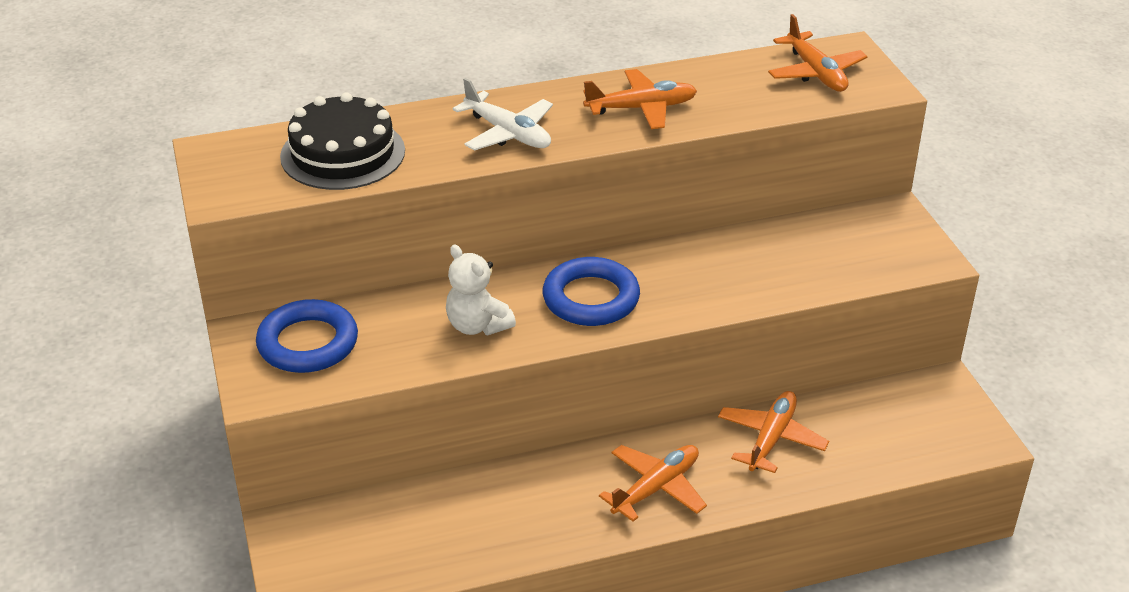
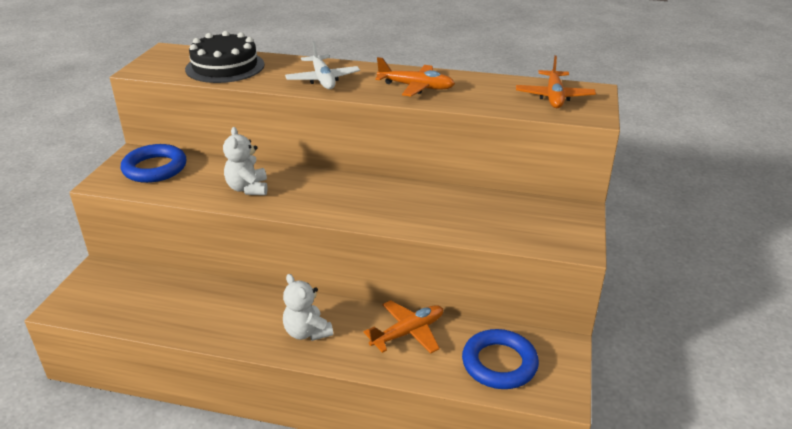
camera: 30 degrees right, 5 degrees down
(591, 298) = (326, 196): blue ring -> blue ring (499, 363)
(656, 488) = (307, 332): orange plane -> white teddy bear

